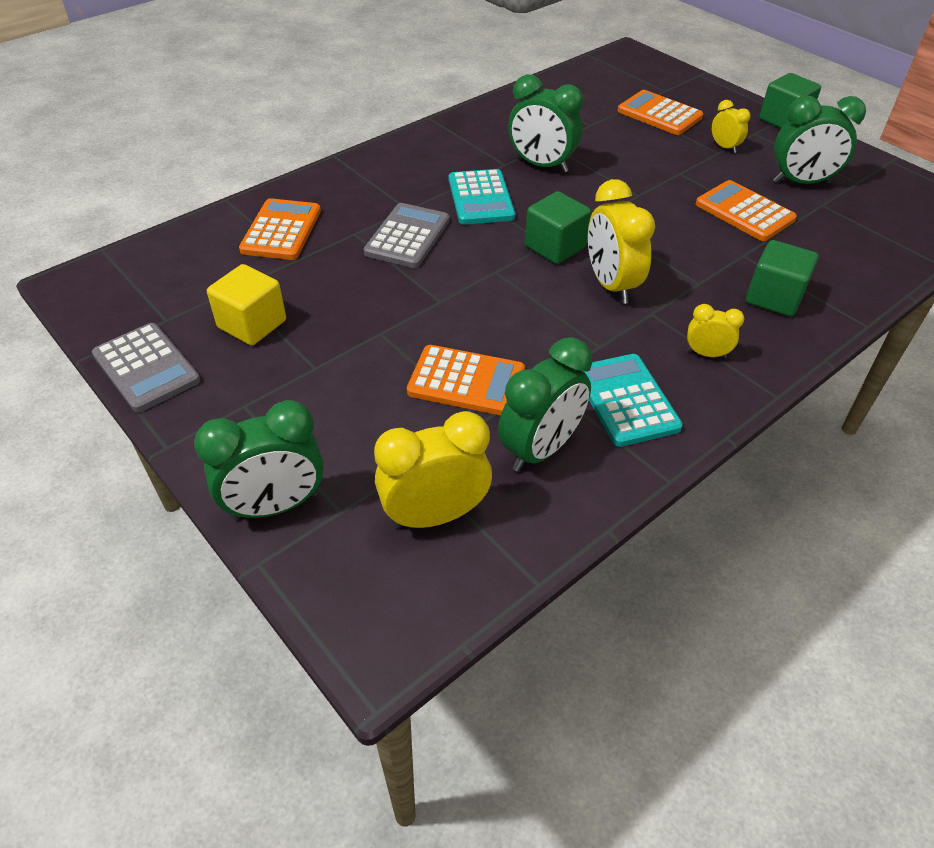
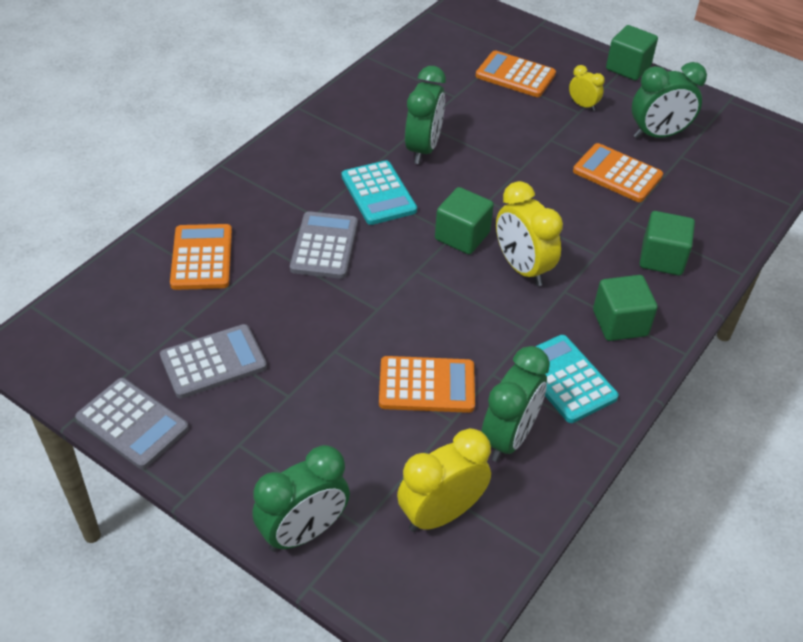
camera: 15 degrees left, 0 degrees up
(252, 324) = (213, 362): yellow cube -> grey calculator
(541, 165) = (423, 149): green clock -> green clock turned 90 degrees counterclockwise
(706, 354) = (620, 323): yellow clock -> green cube

